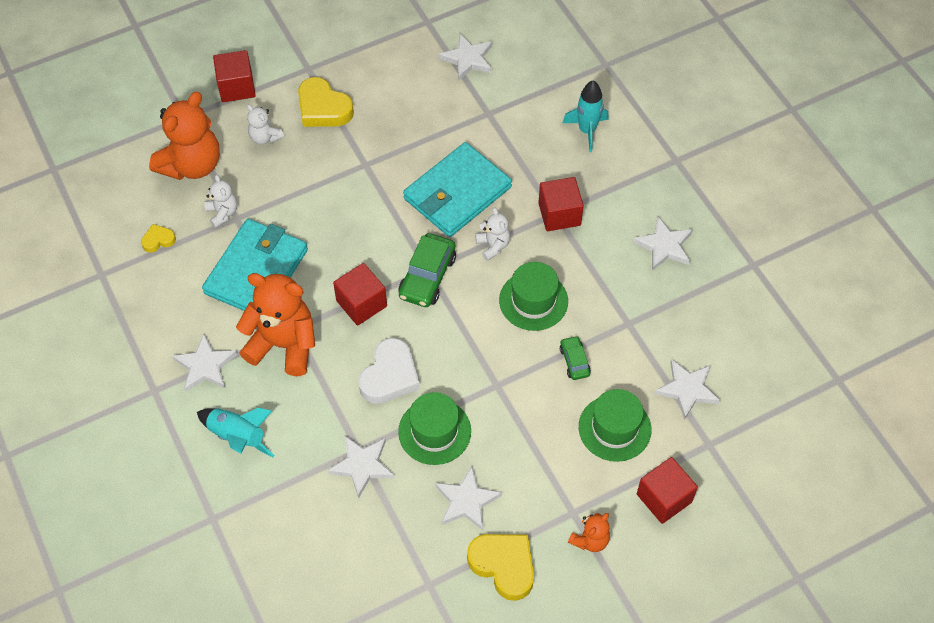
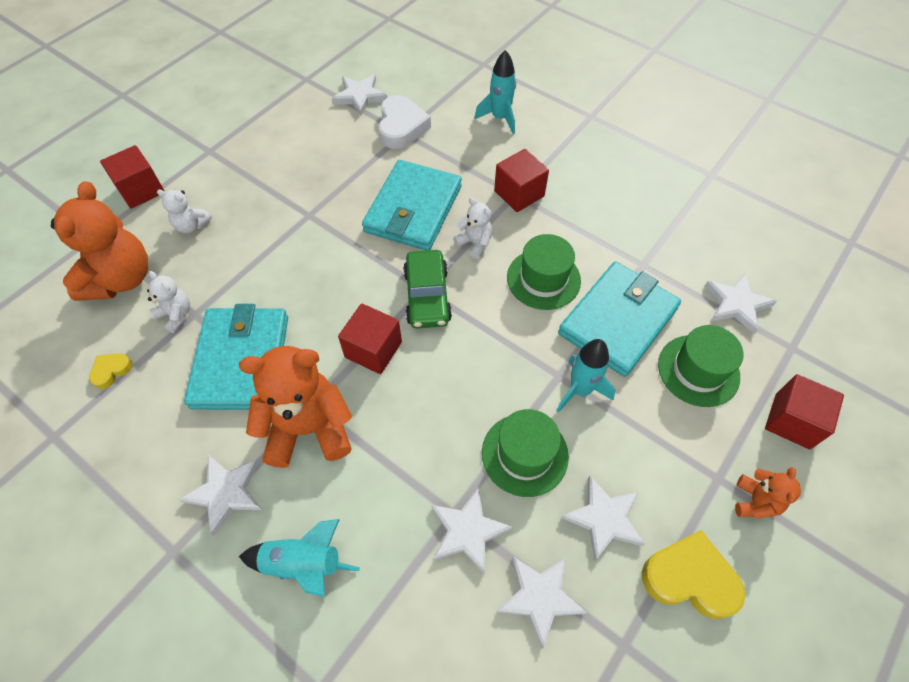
camera: 25 degrees left, 0 degrees up
(323, 108) = (241, 180): yellow heart -> none
(390, 376) = (443, 414): white heart -> white heart (401, 127)
(507, 403) = (580, 390): none -> turquoise rocket
(574, 361) = (618, 321): green car -> turquoise wallet
(664, 246) = (628, 187): white star -> white star (540, 597)

